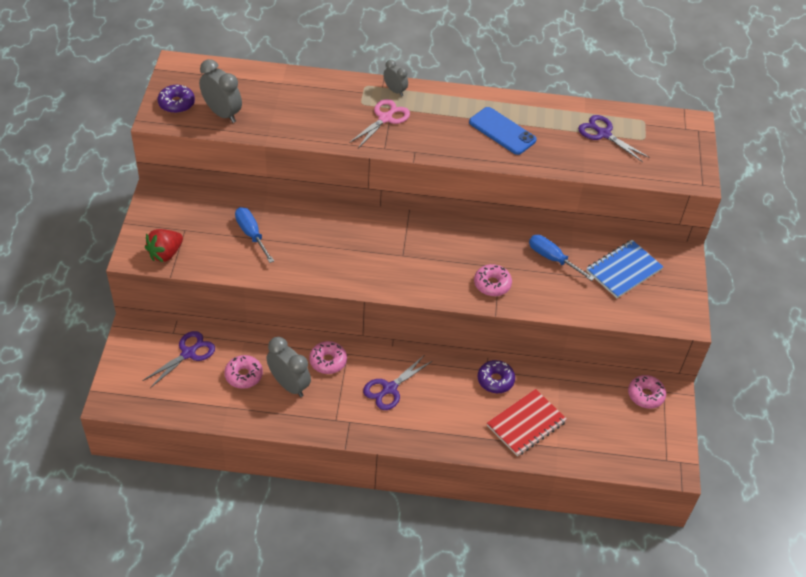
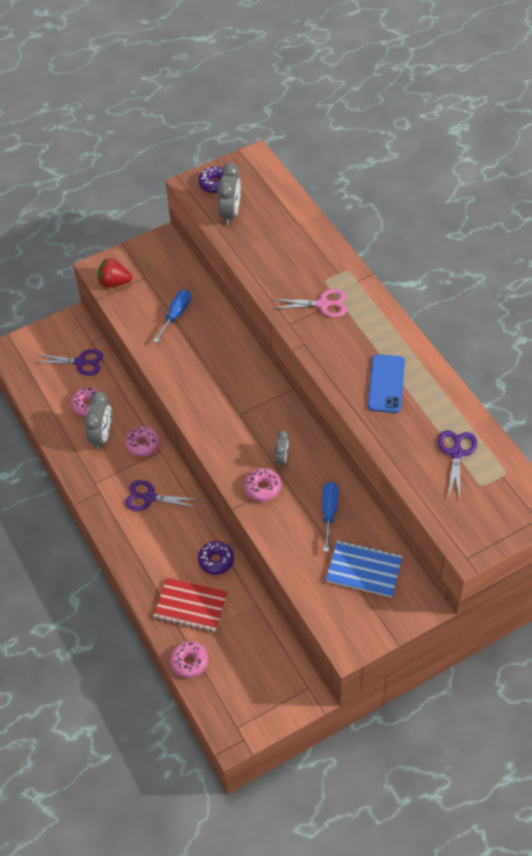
camera: 60 degrees right, 5 degrees up
(395, 91) = (361, 291): grey clock -> grey clock (281, 458)
(645, 395) = (292, 676): pink donut -> pink donut (189, 661)

